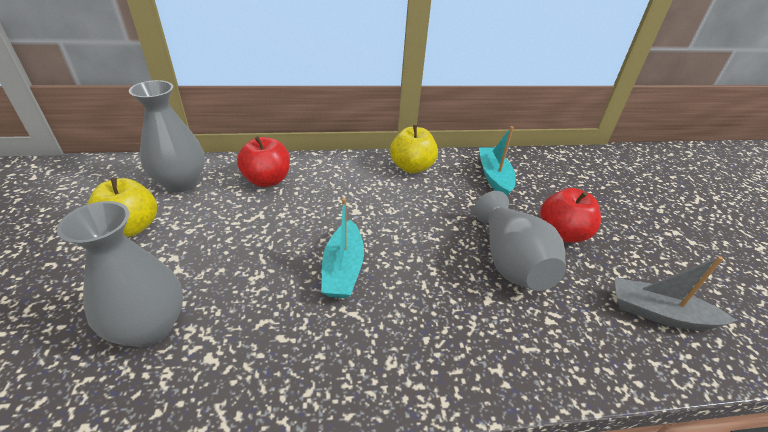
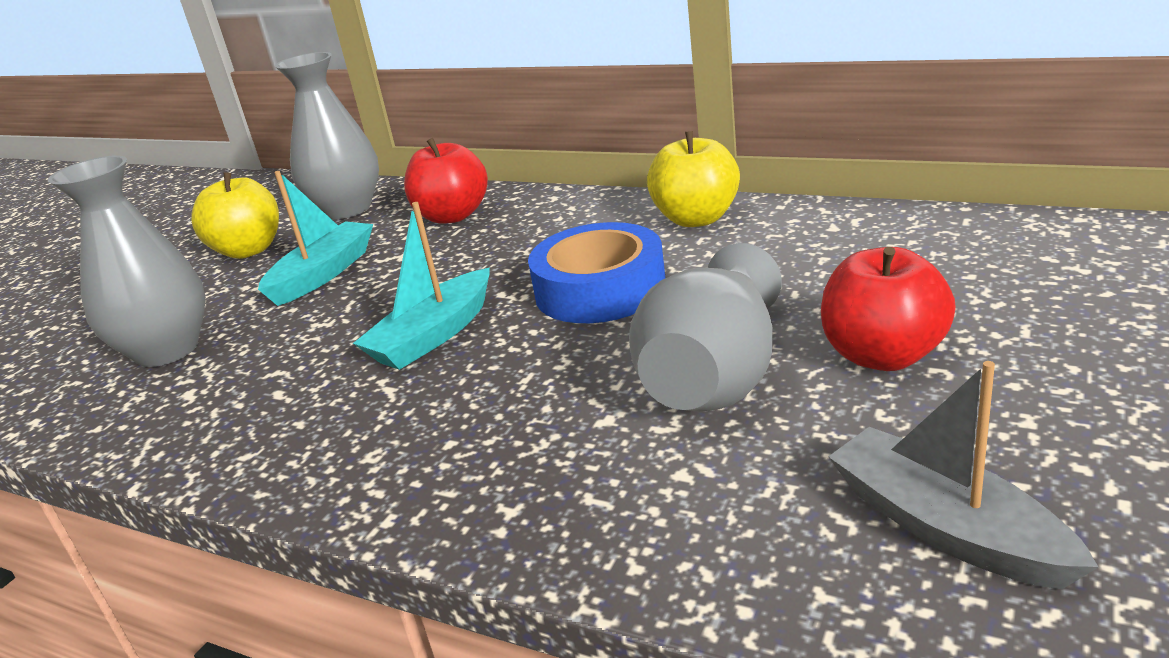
camera: 40 degrees right, 10 degrees down
(406, 219) = (600, 289): none -> blue tape
(494, 177) = (845, 248): turquoise boat -> turquoise boat (323, 274)

